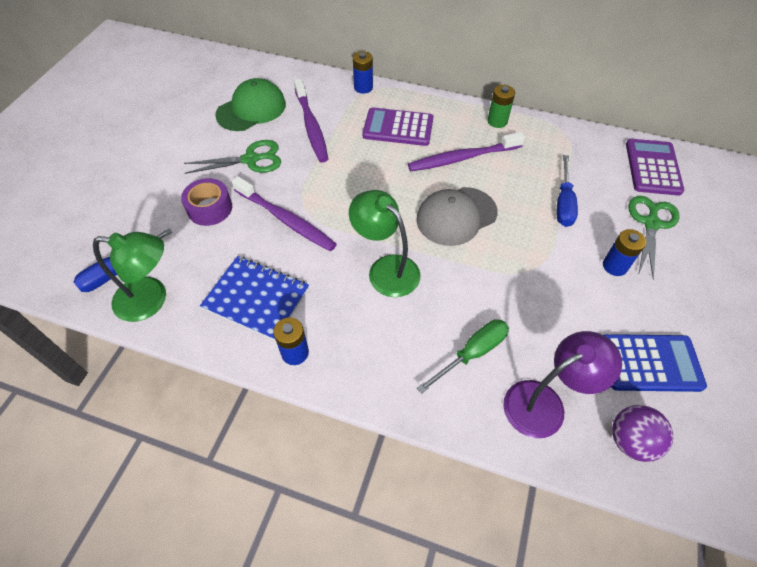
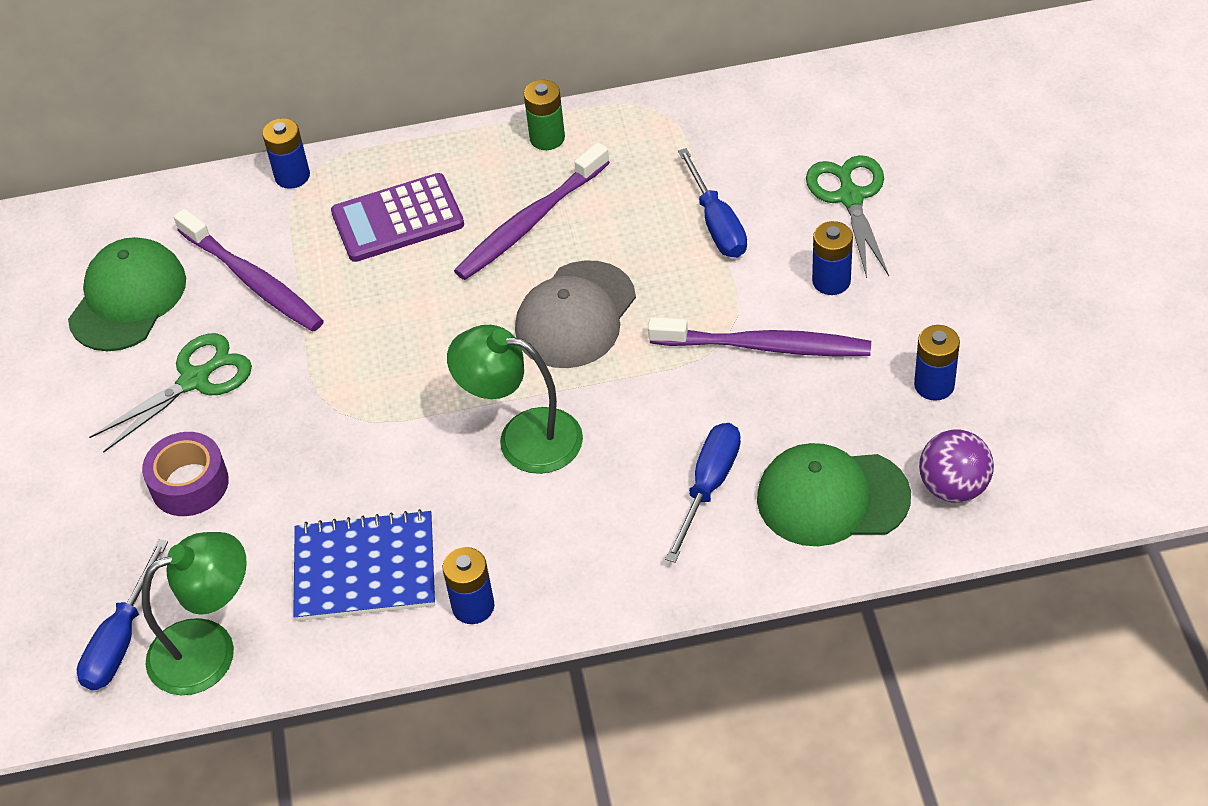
camera: 25 degrees left, 5 degrees down
(285, 219) = (323, 442): purple toothbrush -> purple toothbrush (764, 346)
(472, 353) = (708, 486): green screwdriver -> blue screwdriver
(545, 403) = (832, 498): purple lamp -> green cap
(650, 363) = (934, 385): blue calculator -> blue battery
(652, 167) = (813, 110): purple calculator -> none

